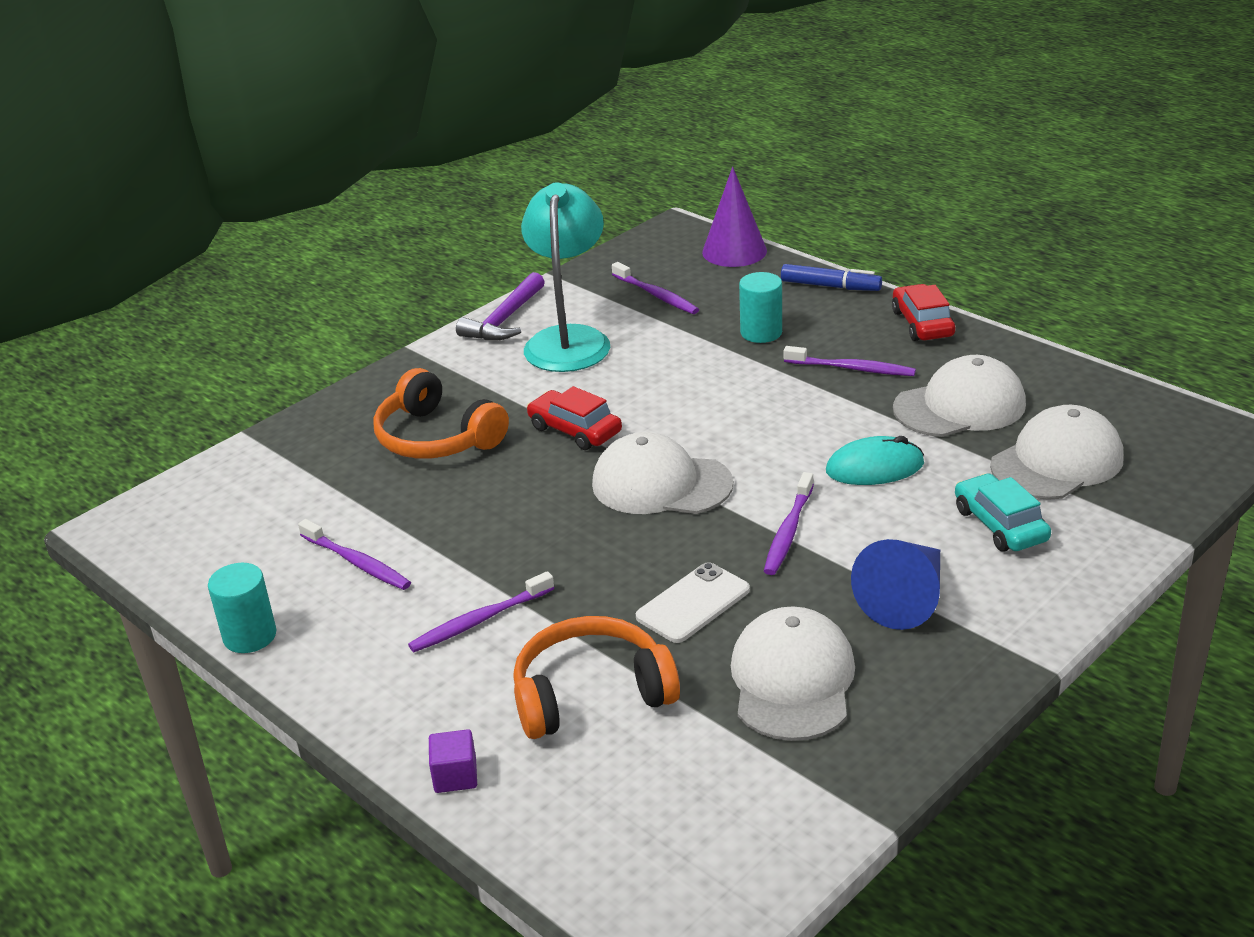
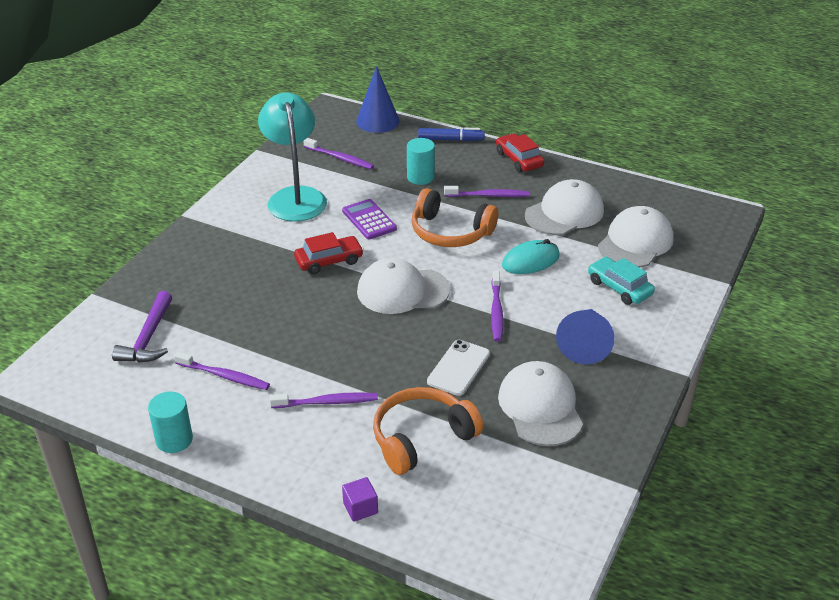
camera: 20 degrees left, 5 degrees up
(437, 438) = (237, 279): orange headphones -> orange headphones (450, 232)
(479, 620) = (327, 402): purple toothbrush -> purple toothbrush turned 135 degrees counterclockwise
(505, 320) = (244, 187): purple hammer -> purple hammer (148, 338)
(575, 430) = (329, 261): red car -> red car turned 135 degrees clockwise
(658, 382) = (369, 220): none -> purple calculator
(734, 251) = (378, 121): purple cone -> blue cone

